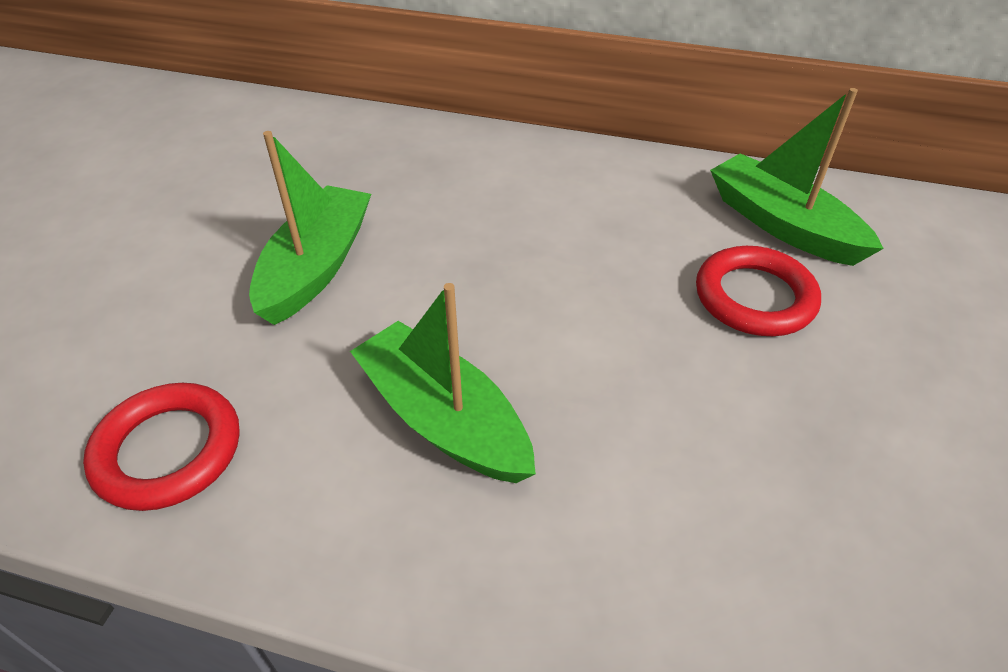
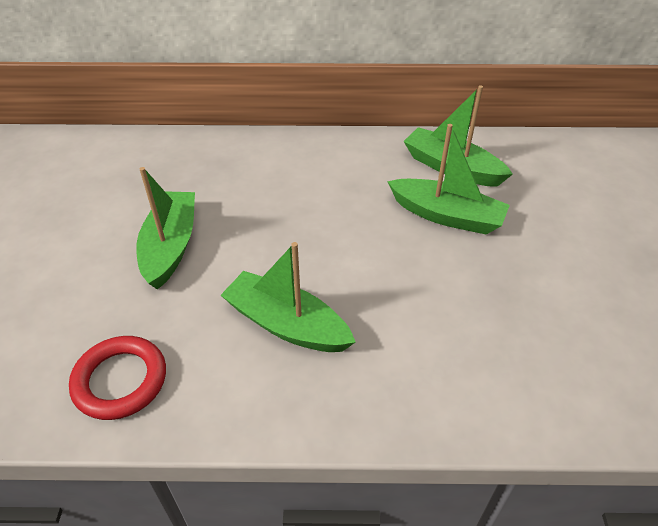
camera: 15 degrees left, 0 degrees up
(754, 297) = (447, 216): red ring -> green boat

